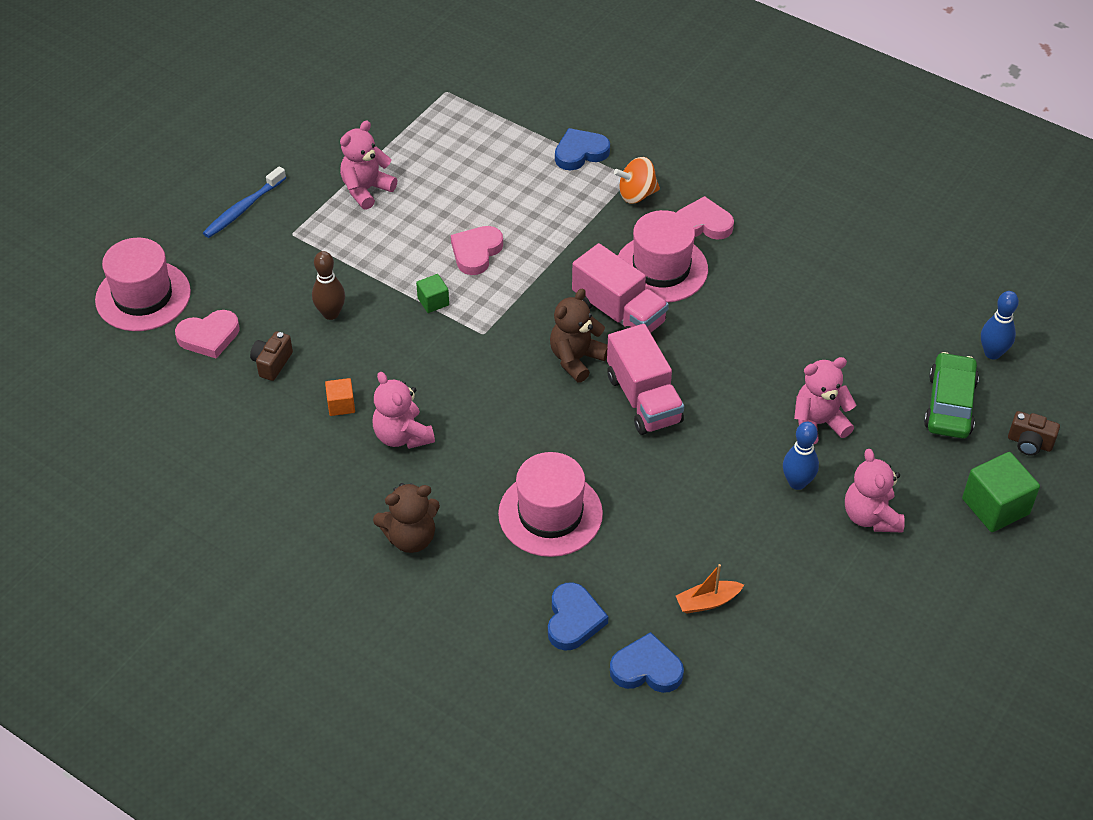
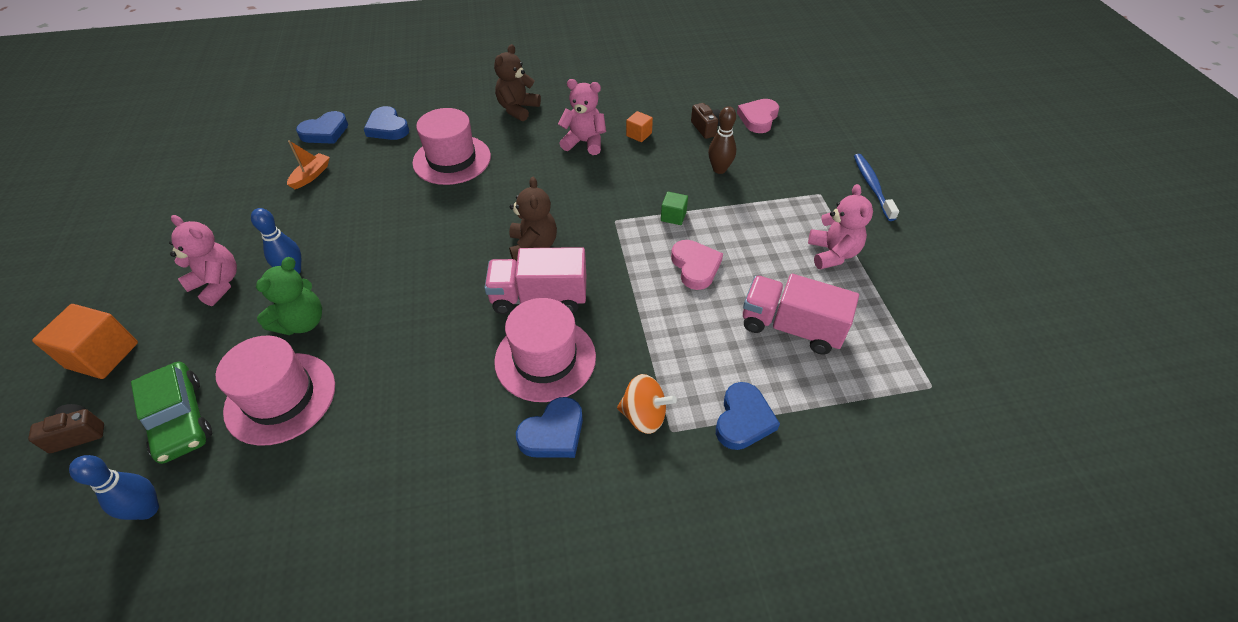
camera: 135 degrees right, 0 degrees up
(143, 296) = (824, 112): pink hat -> pink hat (280, 398)
(636, 194) = (644, 416): orange spinning top -> orange spinning top turned 75 degrees clockwise
(643, 399) = (457, 252): pink truck -> pink truck (791, 327)
(703, 224) = (553, 433): pink heart -> blue heart
(818, 423) = (302, 322): pink teddy bear -> green teddy bear
(995, 506) = (103, 355): green cube -> orange cube

